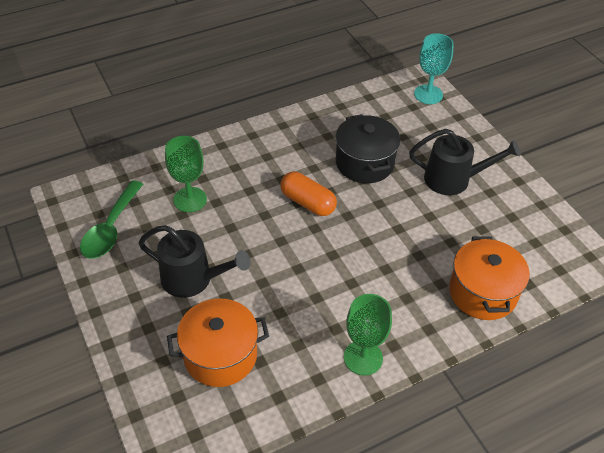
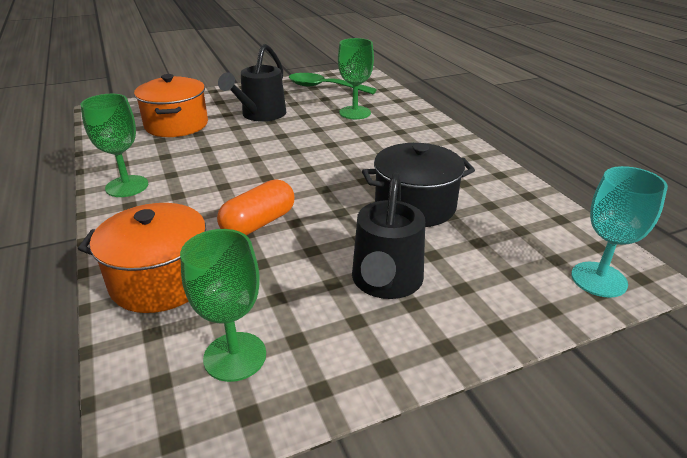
camera: 95 degrees right, 15 degrees down
(307, 202) = (346, 166): orange capsule -> orange capsule (259, 223)
(532, 241) = (235, 356): none -> green goblet

